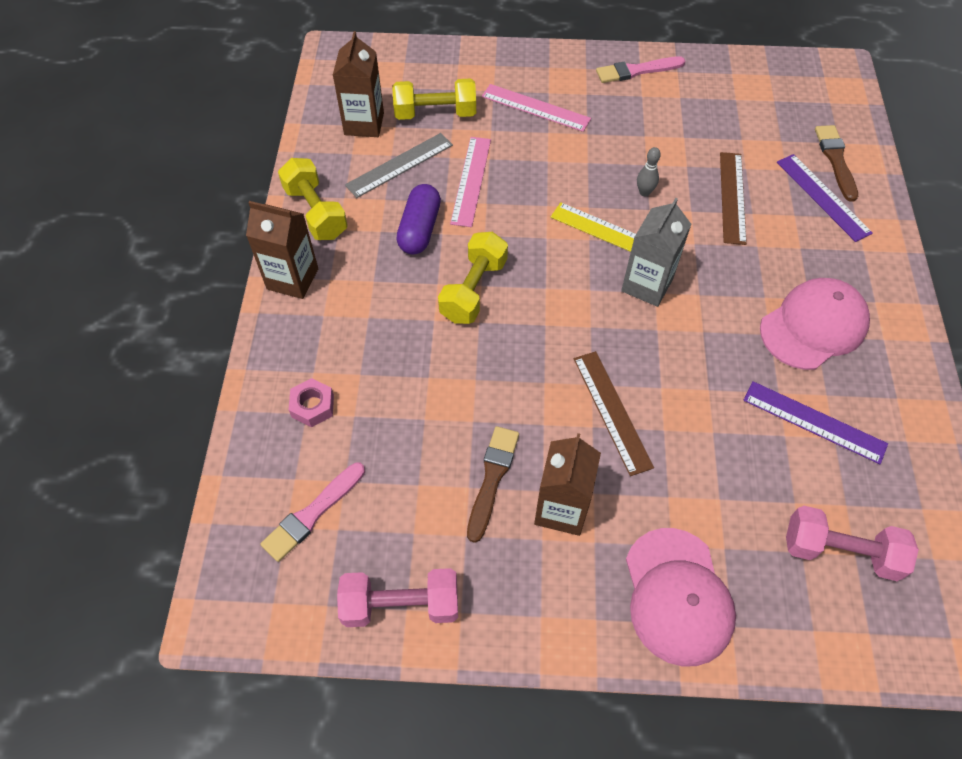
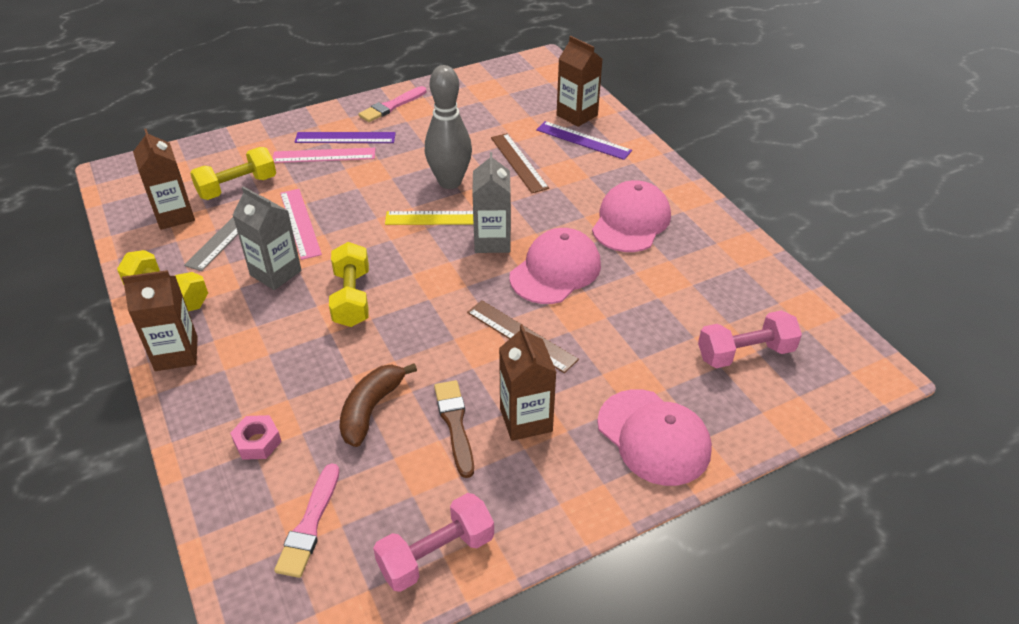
camera: 30 degrees left, 15 degrees down
(419, 229) = (275, 273): purple capsule -> grey carton
(426, 422) = (371, 409): none -> brown banana
(644, 192) = (450, 182): grey bowling pin -> grey bowling pin, size x2.46
(692, 351) = (555, 270): none -> pink cap
(814, 422) = (672, 280): purple ruler -> purple ruler (345, 138)
(835, 160) = (577, 115): brown brush -> brown carton

